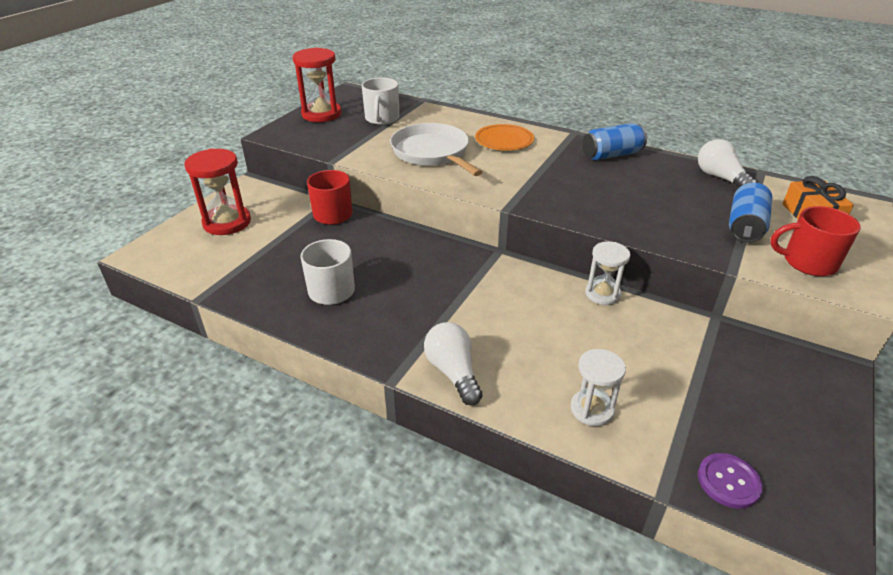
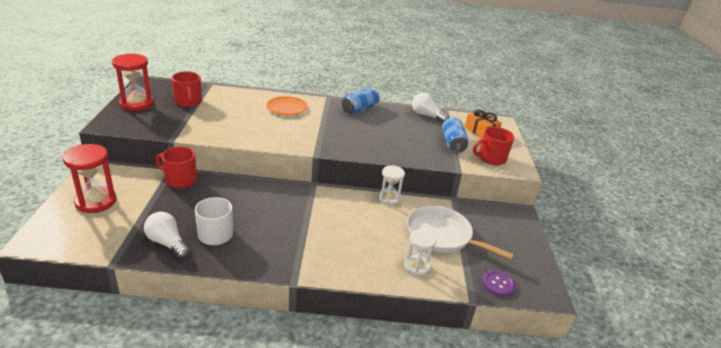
camera: 30 degrees left, 5 degrees down
(382, 119) = (188, 102): white mug -> red mug
(432, 153) = (242, 123): white pan -> white pan (442, 235)
(453, 372) = (328, 267): white light bulb -> white light bulb (167, 243)

